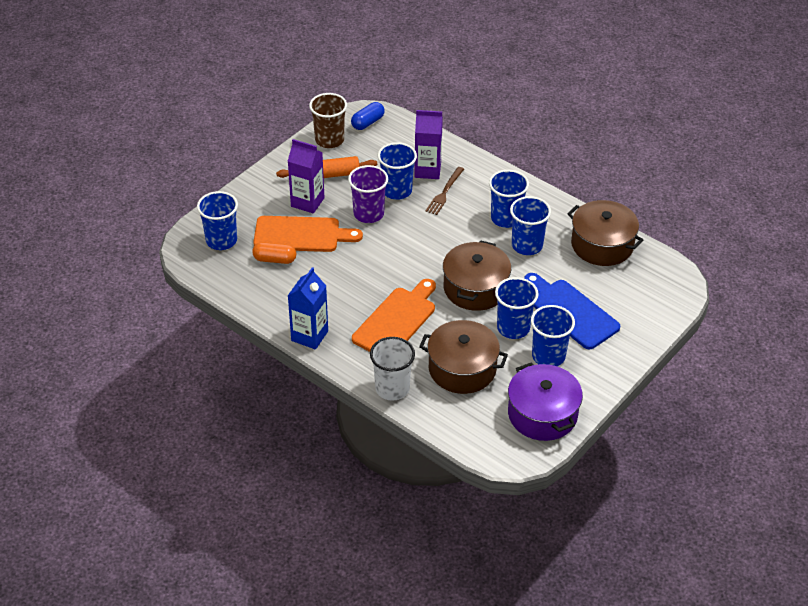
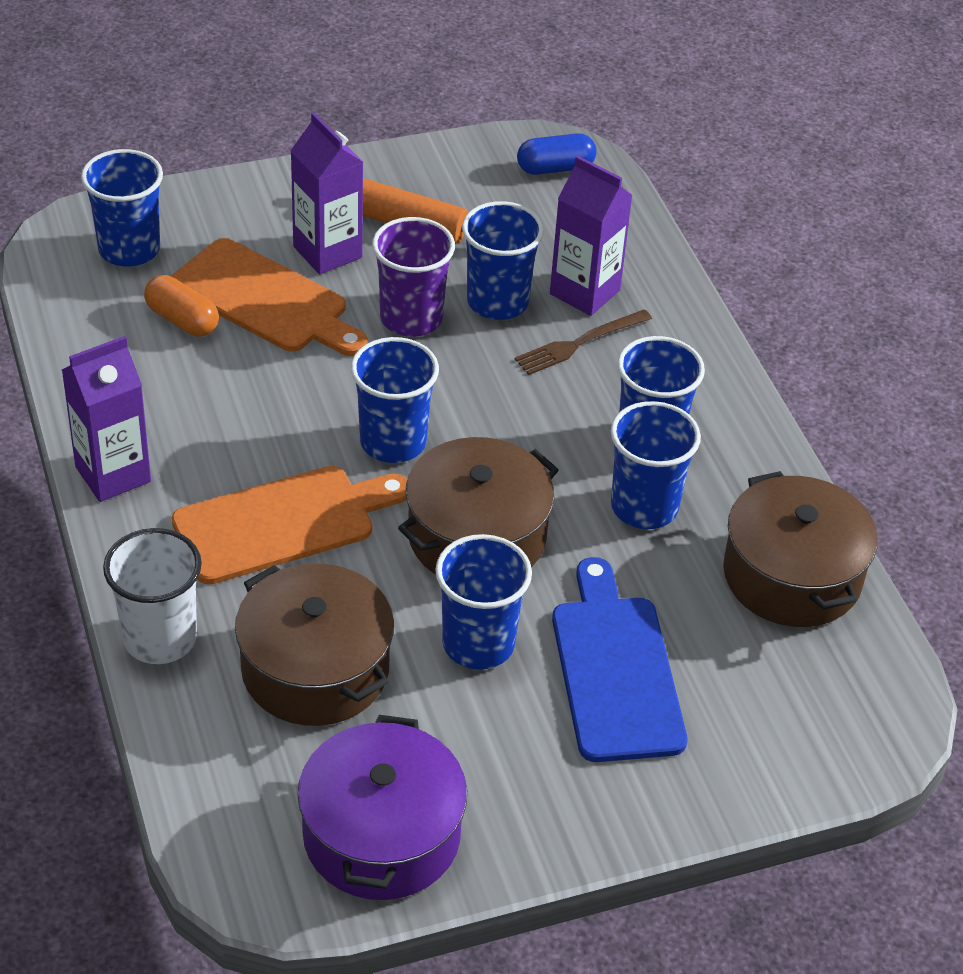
camera: 30 degrees right, 0 degrees up
(309, 336) = (113, 474): blue carton -> purple carton
(329, 140) = (462, 168): brown cup -> none
(548, 356) = (495, 731): blue cup -> blue cup (393, 442)

